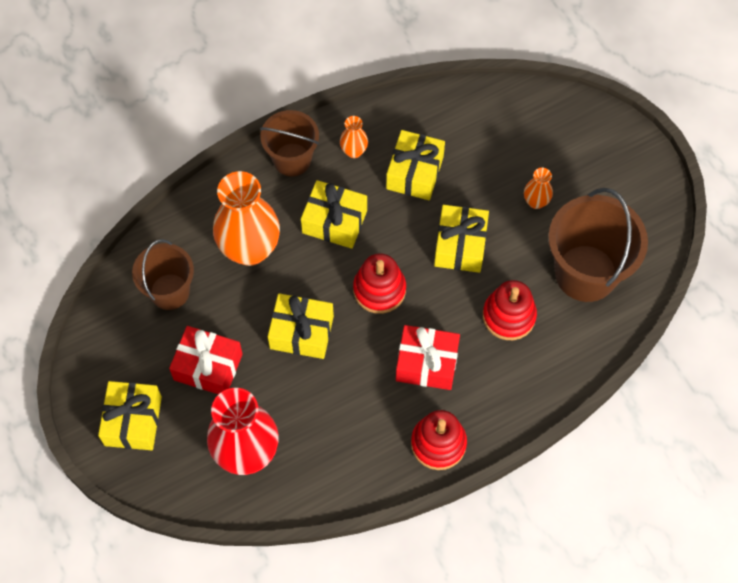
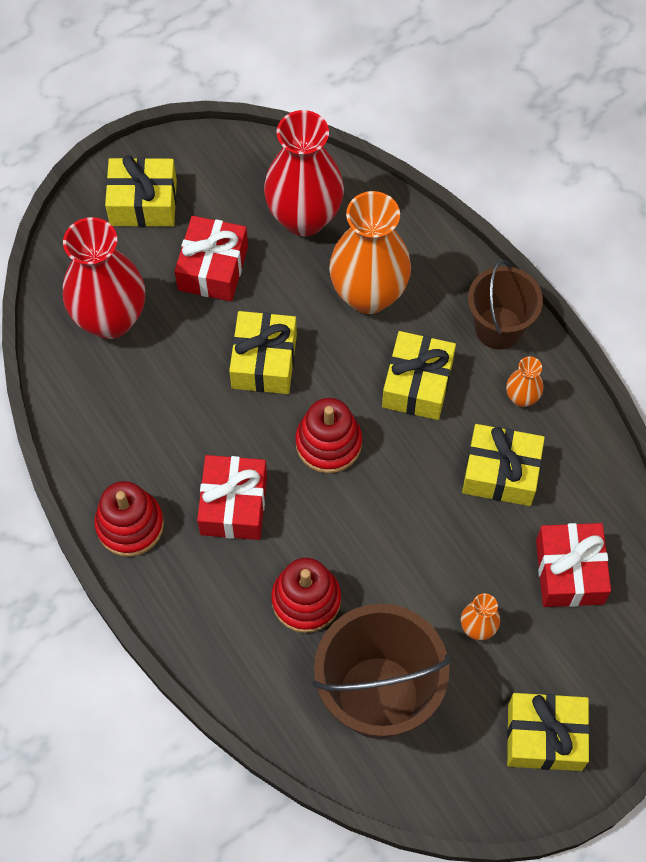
camera: 85 degrees right, 0 degrees up
(169, 291) = (304, 218): brown bucket -> red vase
(460, 245) = (401, 535): yellow gift -> yellow gift (544, 737)
(496, 138) = (569, 572): none -> red gift

